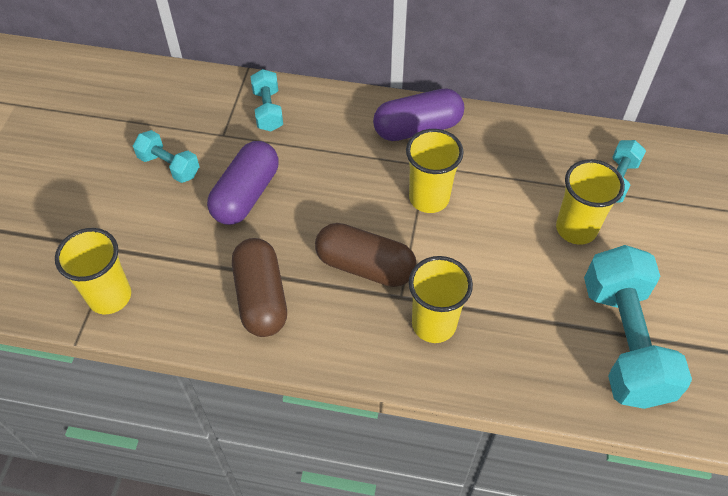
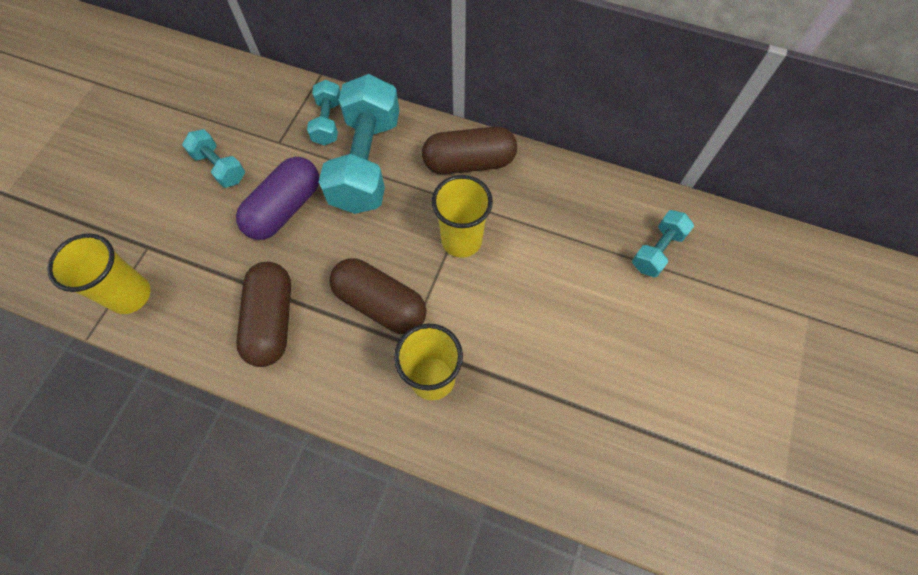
camera: 10 degrees right, 10 degrees up
(417, 128) = (469, 162): purple capsule -> brown capsule
(576, 228) = (602, 297): yellow cup -> none
(624, 341) = (621, 431): turquoise dumbbell -> turquoise dumbbell (366, 162)

